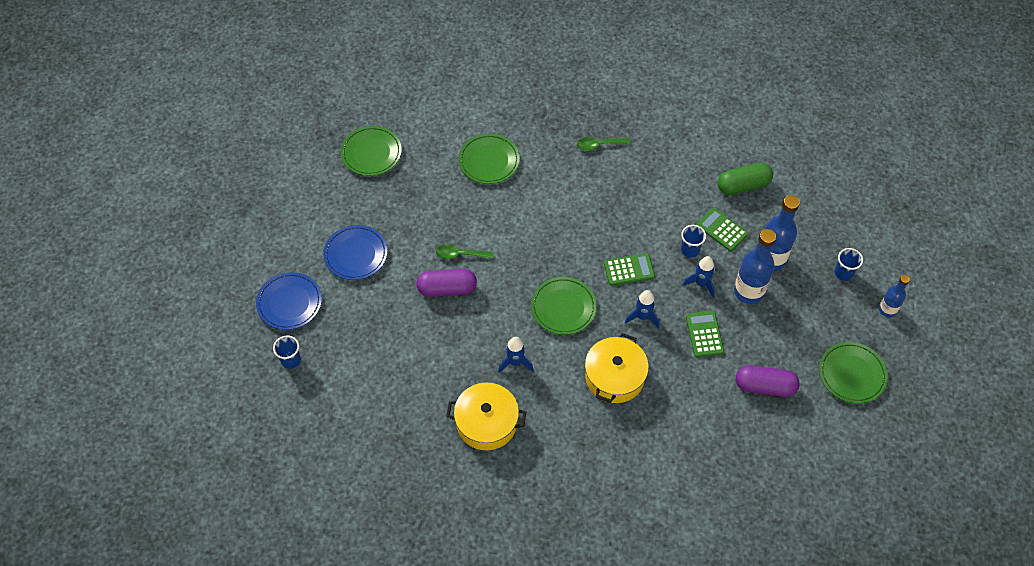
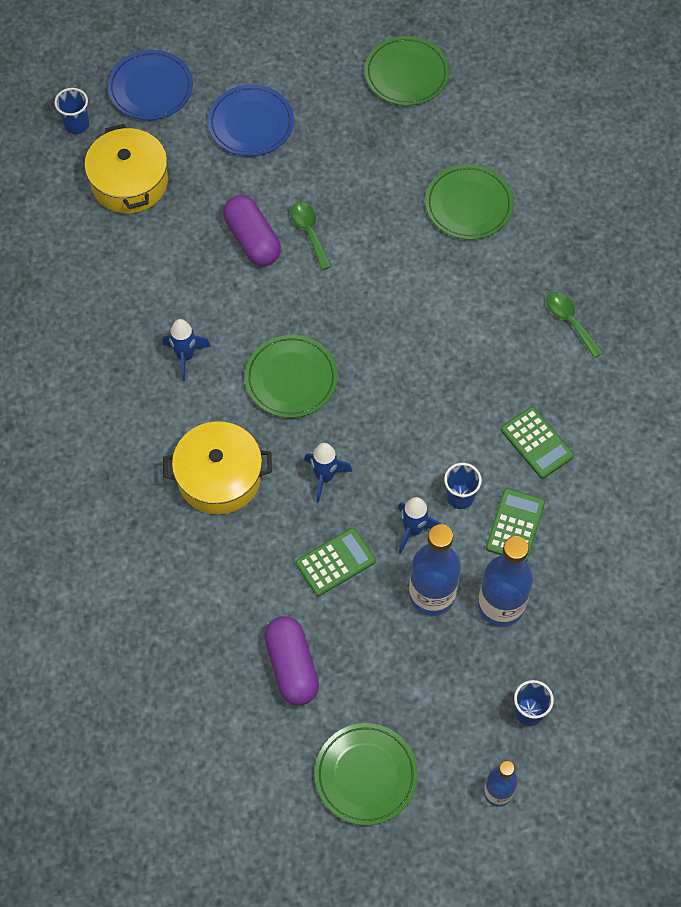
camera: 65 degrees right, 5 degrees up
(486, 423) = (88, 359): yellow pot -> yellow pot (129, 182)
(629, 270) = (388, 433): green calculator -> green calculator (536, 443)
(743, 185) = (606, 527): green capsule -> none

